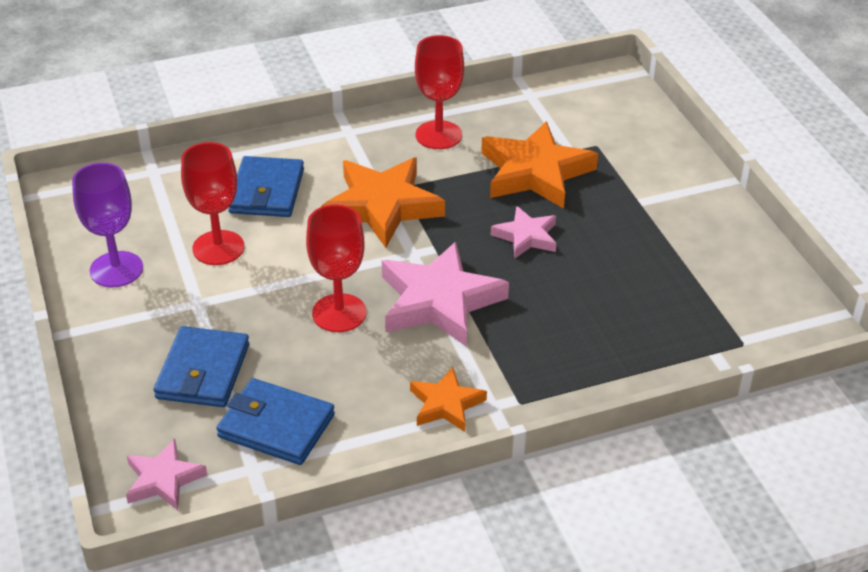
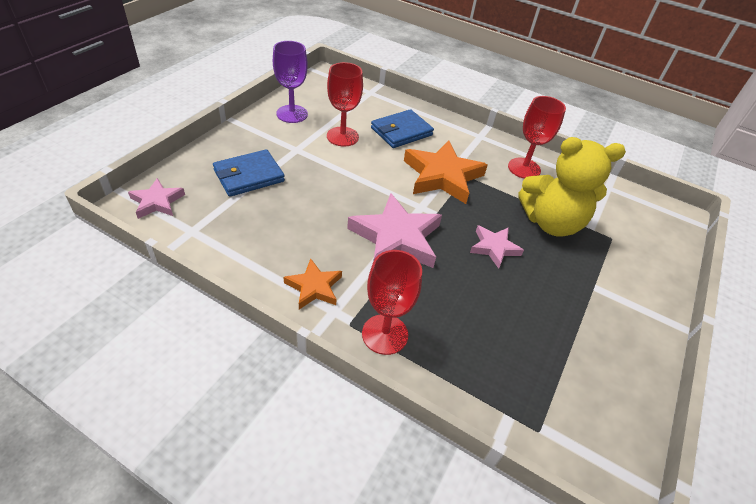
camera: 45 degrees right, 5 degrees up
(276, 426) = (232, 223): blue wallet -> none
(339, 313) = (342, 202): red goblet -> red goblet (385, 334)
(535, 172) = (551, 223): orange star -> yellow teddy bear

